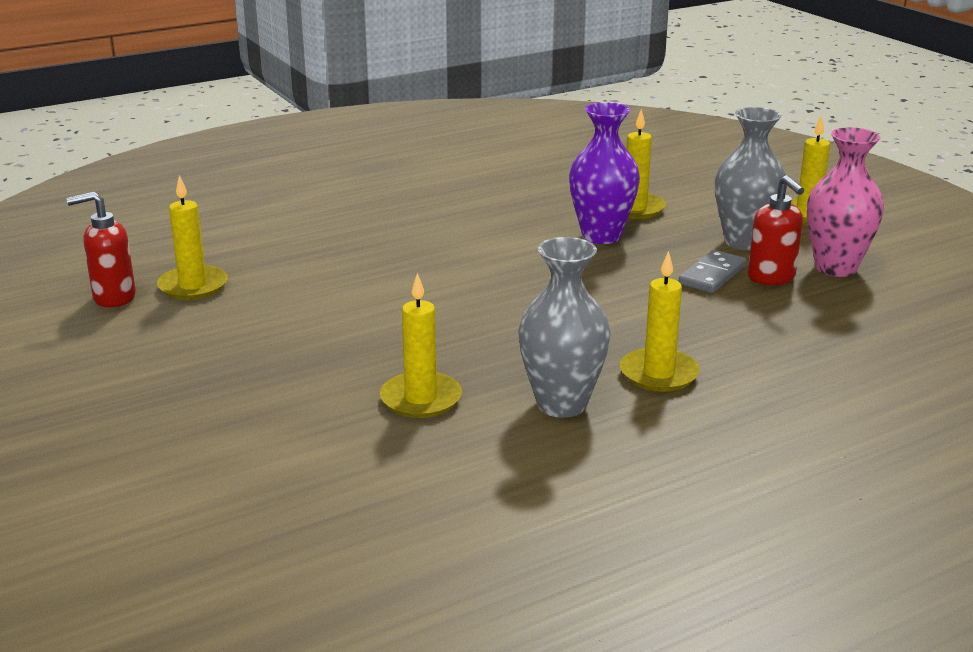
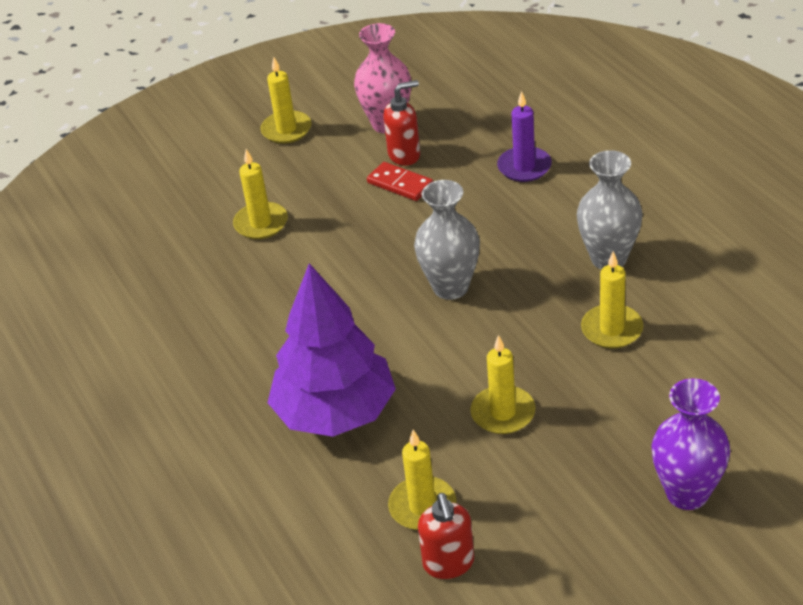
camera: 85 degrees left, 15 degrees up
(338, 247) = (335, 413): none -> purple tree
(601, 236) = (320, 243): purple vase -> purple vase (687, 493)
(659, 374) = (560, 213): yellow candle -> yellow candle (503, 413)
(712, 275) = (400, 184): grey domino -> red domino
(744, 242) = (337, 165): grey vase -> grey vase (450, 287)
(760, 352) = (524, 167): none -> purple candle

